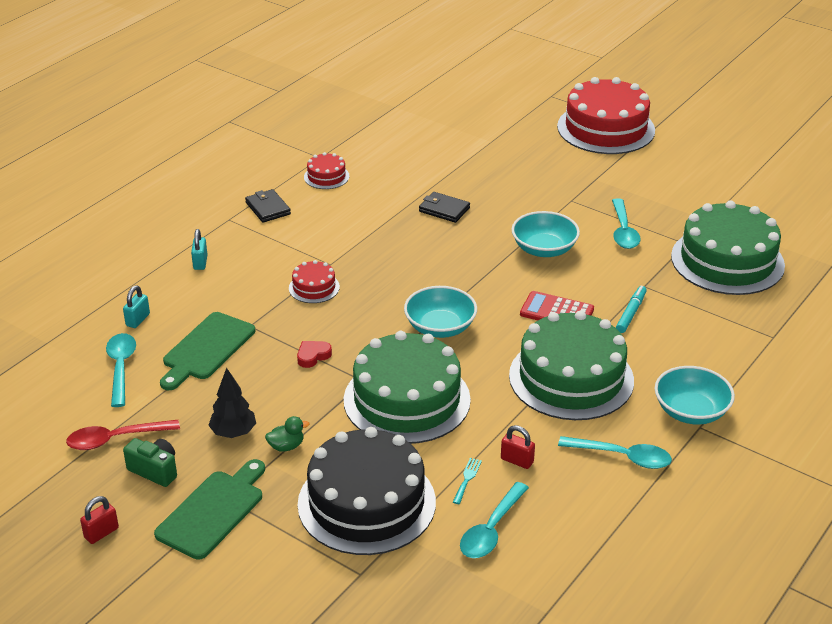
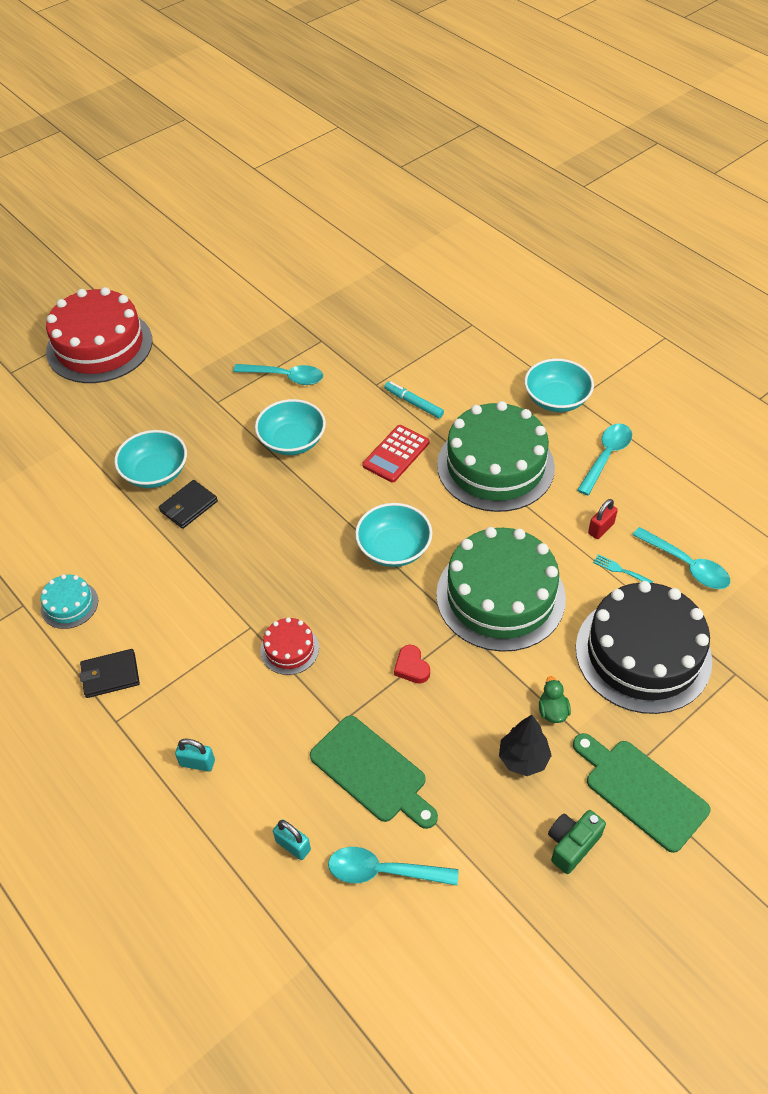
camera: 75 degrees left, 15 degrees up
(101, 533) = (664, 908): red padlock -> none
(115, 439) = (513, 885): red spoon -> none
(326, 176) = (69, 604): red cake -> turquoise cake
(473, 186) = (155, 472): none -> turquoise bowl
(727, 261) = (357, 322): green cake -> none

